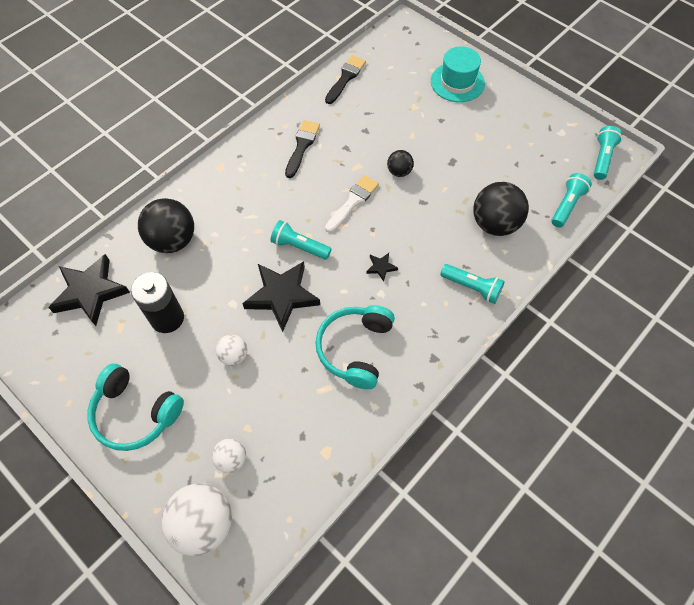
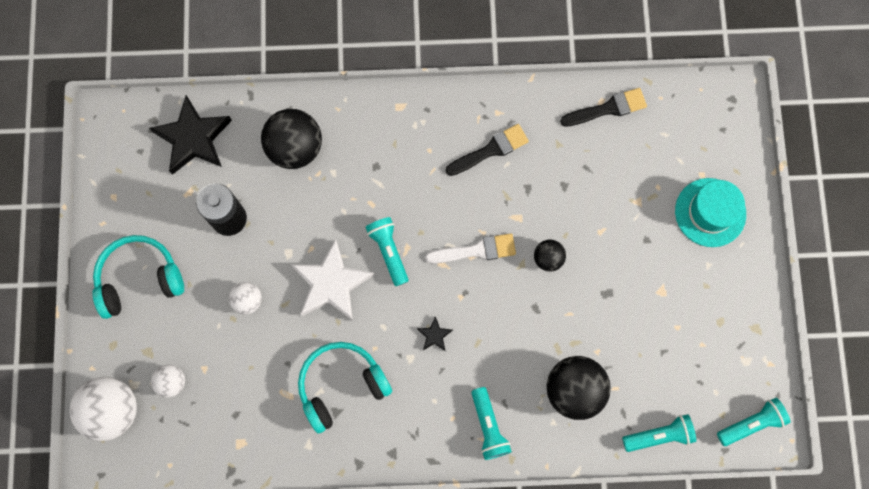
camera: 45 degrees right, 15 degrees up
(135, 413) = (139, 278): turquoise headphones -> turquoise headphones turned 90 degrees clockwise
(282, 296) = (331, 284): black star -> white star

